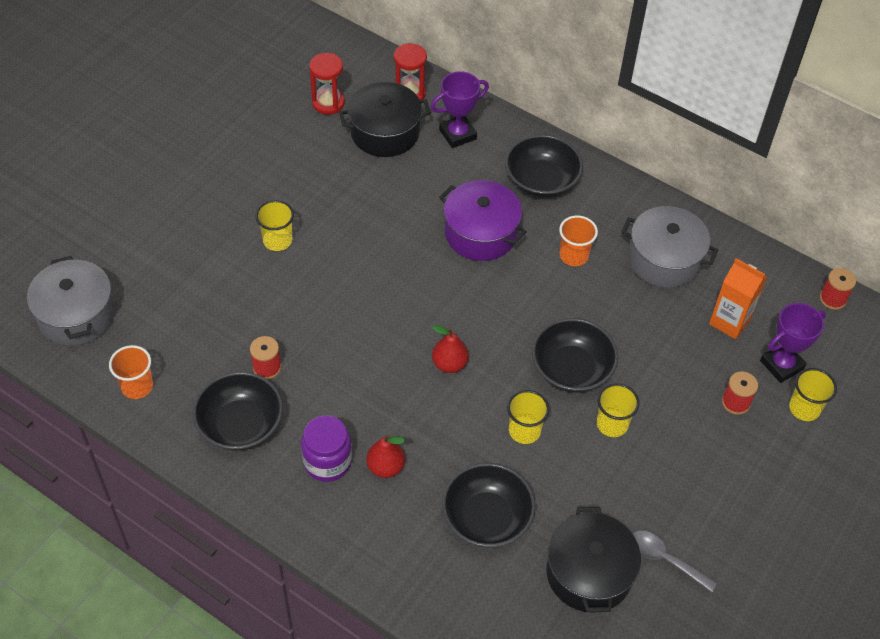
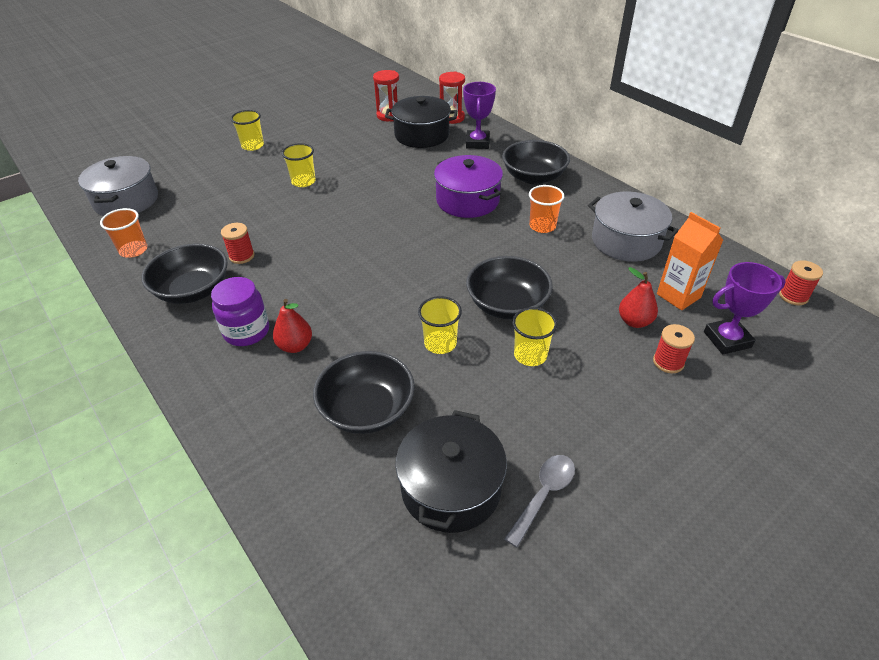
camera: 20 degrees right, 10 degrees down
(449, 364) = (396, 280): red pear -> red pear (634, 321)
(457, 134) = (477, 143): purple trophy -> purple trophy turned 75 degrees counterclockwise
(665, 559) = (543, 495): grey spoon -> grey spoon turned 75 degrees clockwise
(804, 408) = (745, 382): yellow cup -> yellow cup (253, 146)

